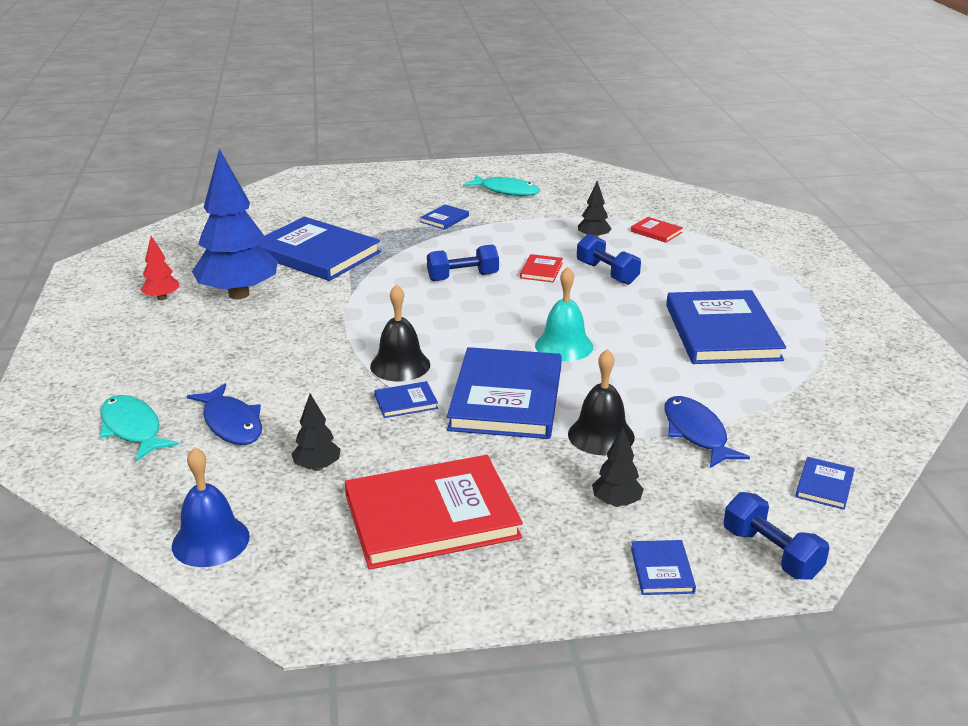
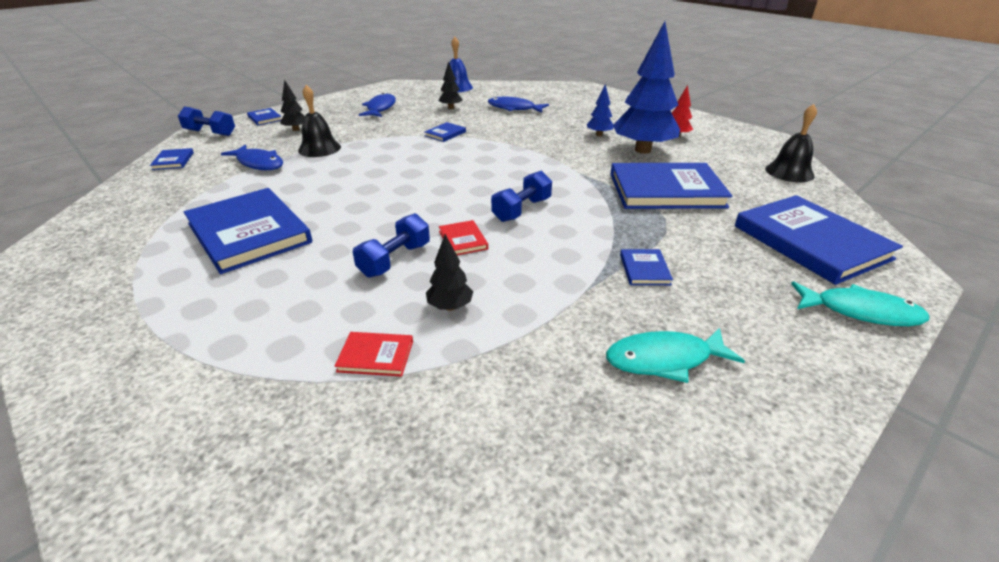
camera: 145 degrees right, 5 degrees up
(133, 429) = (550, 98): turquoise fish -> turquoise fish (860, 311)
(232, 329) = (599, 135): none -> blue tree
(400, 365) = (474, 146): black bell -> black bell (789, 172)
(431, 517) = (380, 108): red book -> blue fish
(506, 398) = (391, 149): blue book -> blue book (810, 242)
(564, 346) = (380, 184): turquoise bell -> none
(607, 273) = (395, 260): blue dumbbell -> blue dumbbell turned 75 degrees counterclockwise

